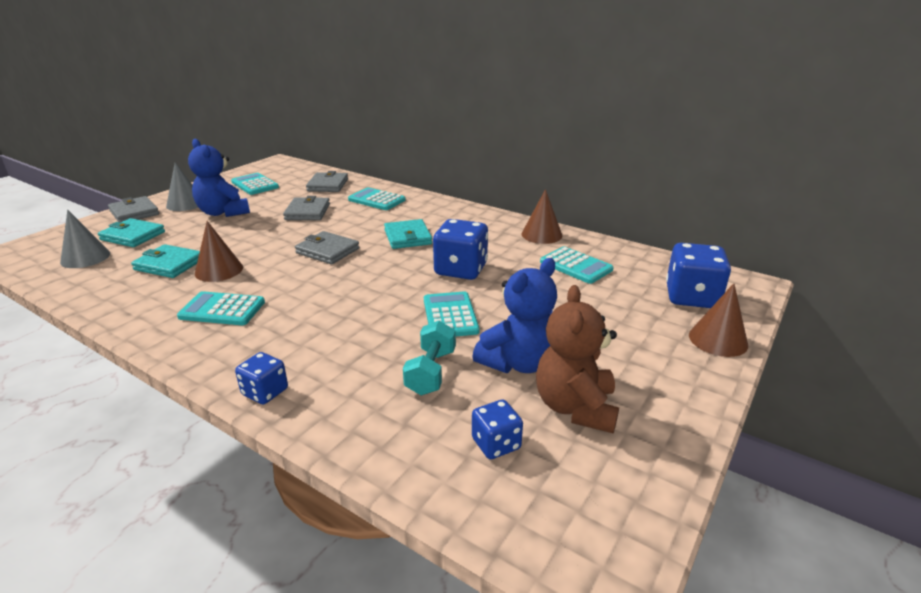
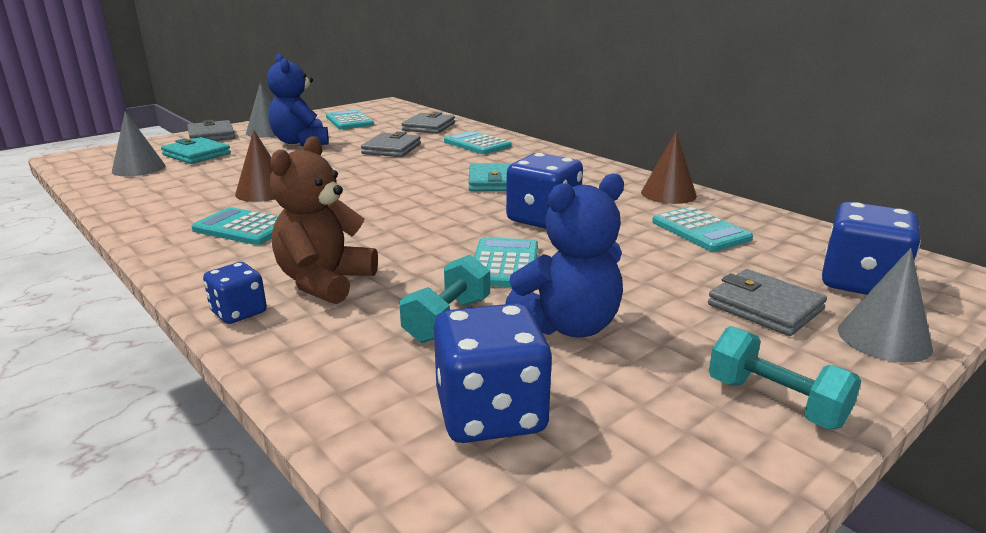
camera: 15 degrees right, 5 degrees down
(169, 264) = (216, 182): turquoise wallet -> none
(327, 251) = (392, 186): grey wallet -> grey wallet (764, 307)
(496, 444) = (491, 413): blue dice -> blue dice, size x1.76
(575, 407) = (625, 388): brown teddy bear -> brown teddy bear (325, 282)
(670, 400) = (775, 402): none -> turquoise dumbbell
(718, 340) = (884, 338): brown cone -> grey cone

